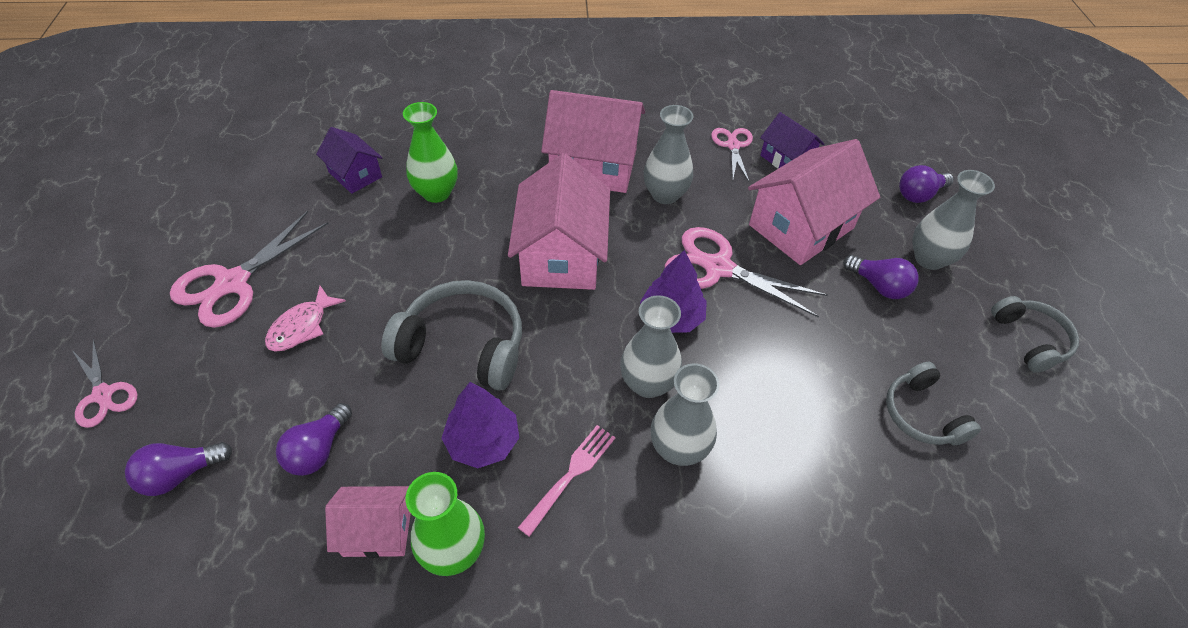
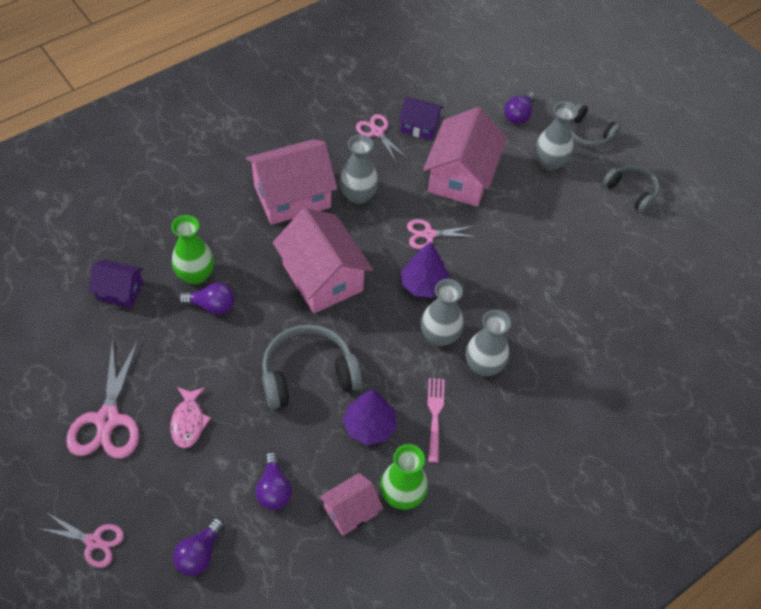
camera: 35 degrees left, 5 degrees up
(717, 268) = (429, 234): pink scissors -> pink scissors, size x0.59
(879, 286) = (531, 197): purple light bulb -> purple light bulb (212, 305)
(922, 414) = (599, 271): grey headphones -> grey headphones (588, 134)

